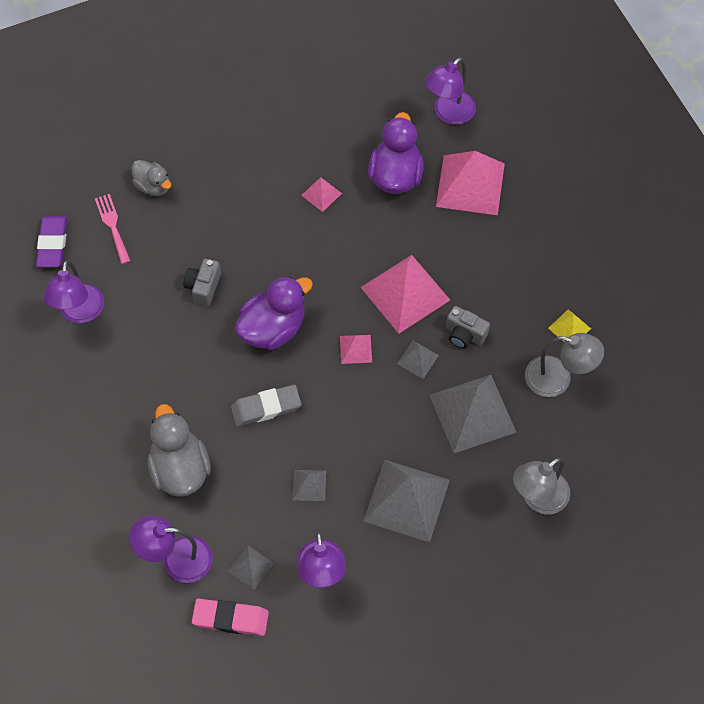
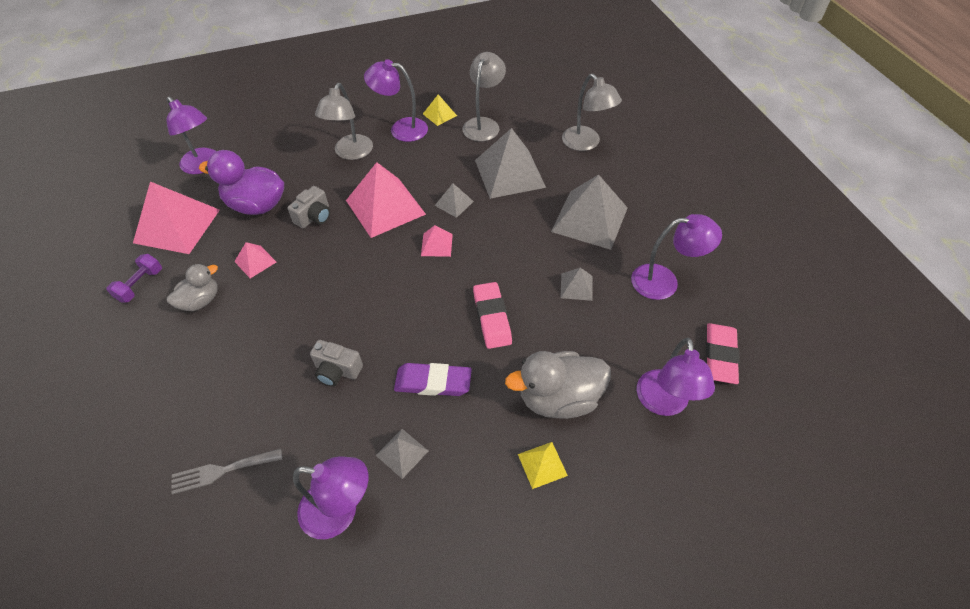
camera: 85 degrees left, 10 degrees down
(52, 244) = (223, 551): purple eraser -> purple eraser (433, 382)
(112, 226) = (222, 471): pink fork -> grey fork
(118, 456) = (542, 464): none -> yellow pyramid
(153, 186) = (181, 421): grey duck -> grey duck (200, 301)
(251, 567) = (664, 337): grey pyramid -> grey pyramid (402, 453)
(266, 408) = (492, 318): grey eraser -> pink eraser
(273, 328) = (402, 308): purple duck -> none
(287, 112) = (140, 285): none -> purple dumbbell
(464, 334) = (434, 172): grey camera -> grey camera (314, 217)
(470, 185) = (286, 158): pink pyramid -> pink pyramid (177, 226)
(486, 245) = (350, 153): none -> grey lamp
(536, 290) = (401, 129): none -> purple lamp

